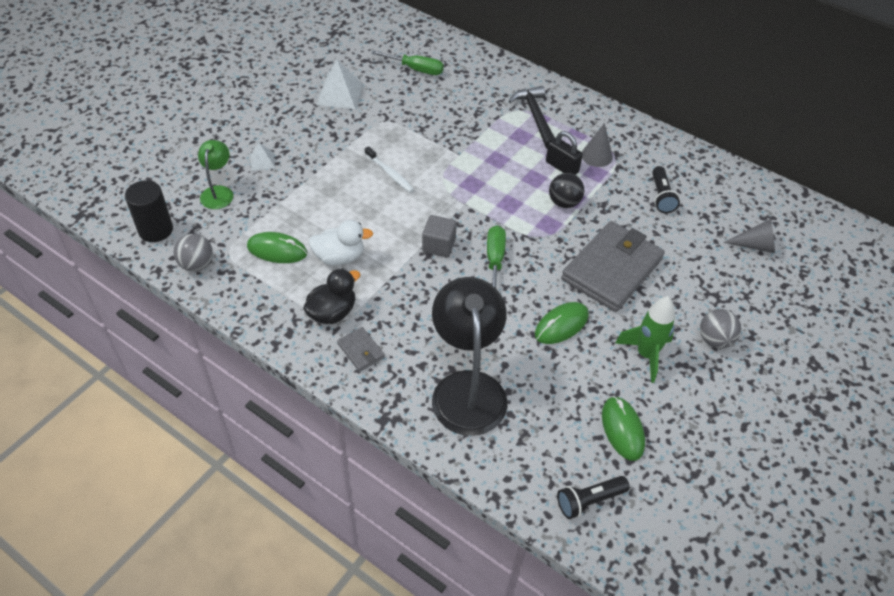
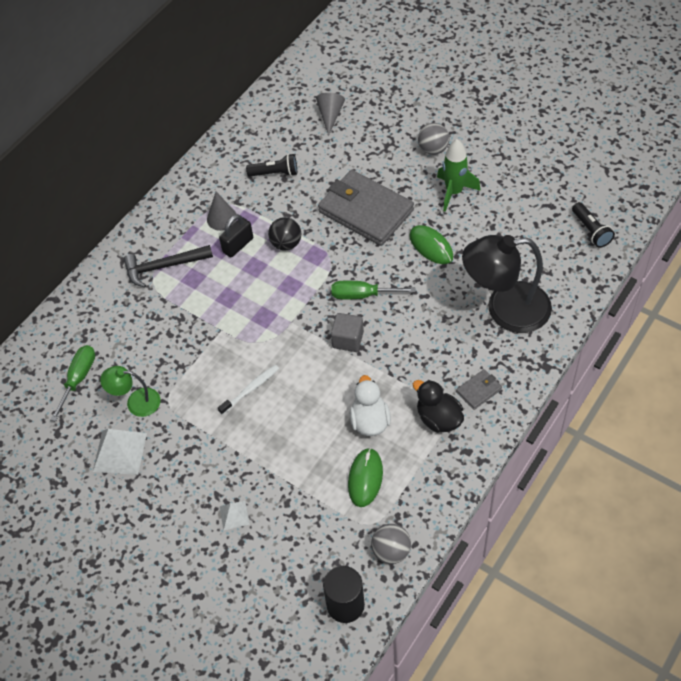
camera: 85 degrees left, 5 degrees up
(218, 192) = (284, 552): green lamp -> green lamp (136, 402)
(622, 429) = (526, 209): green mouse -> none

